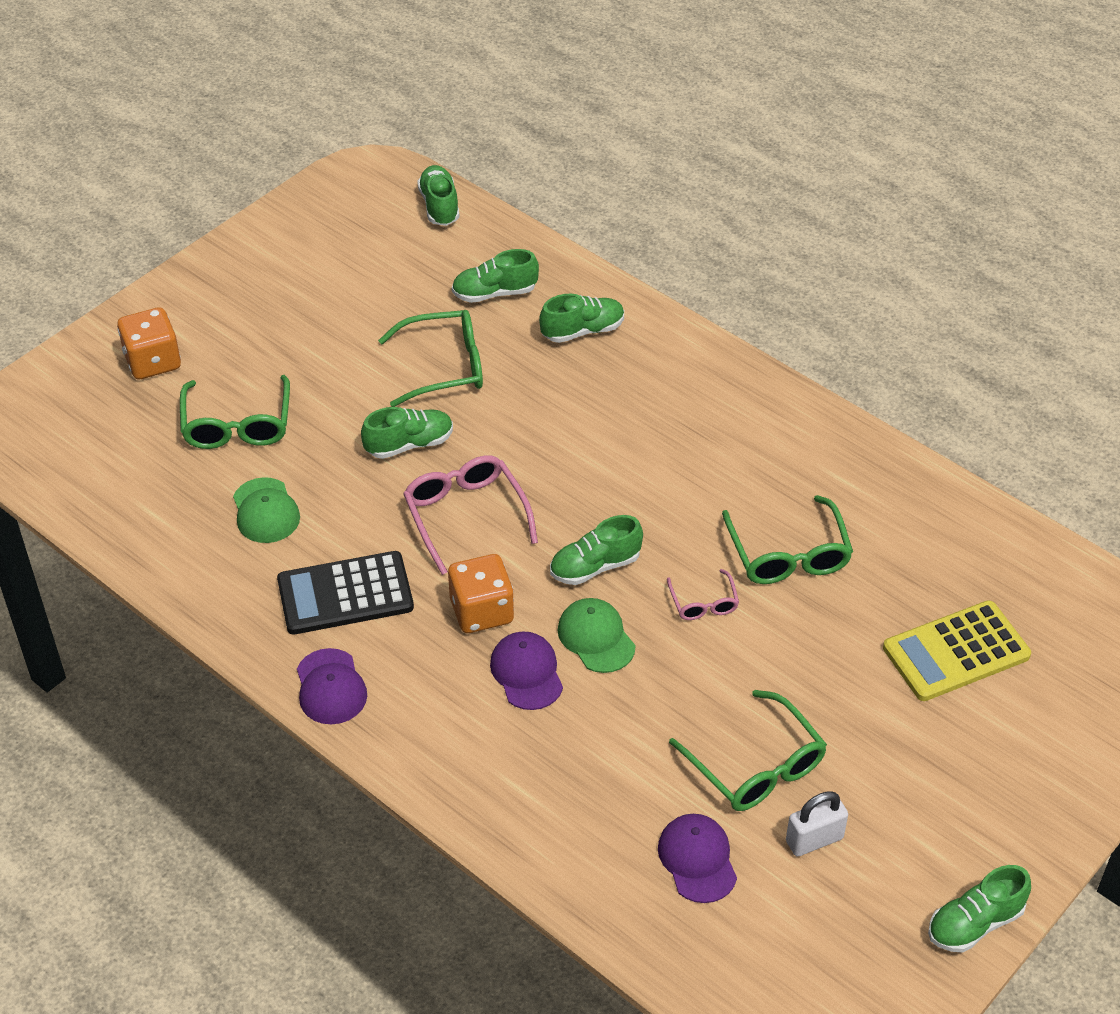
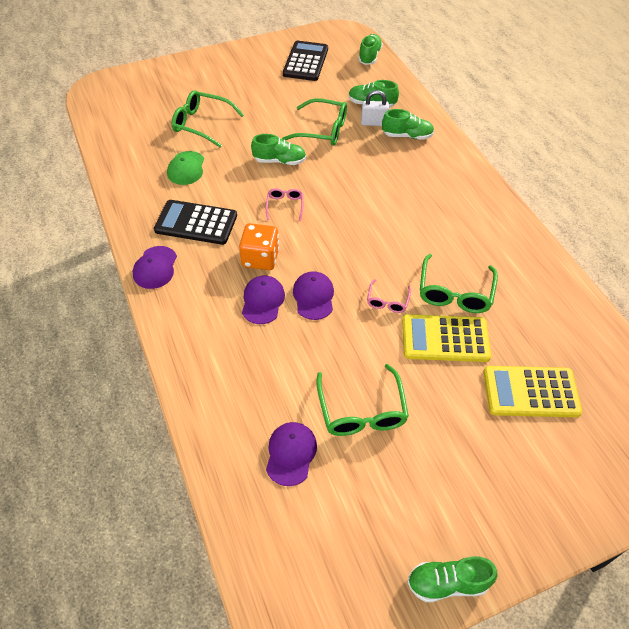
camera: 25 degrees right, 5 degrees up
(153, 362) = (183, 83): orange dice -> none
(237, 425) = (201, 124): green glasses -> green glasses turned 90 degrees clockwise
(338, 251) = (305, 62): none -> black calculator
(465, 515) = (285, 206): pink glasses -> pink glasses, size x0.55
(595, 567) = (337, 258): green shoe -> none
(596, 637) = (313, 297): green cap -> purple cap
(810, 625) = (445, 339): none -> yellow calculator
(814, 840) = (371, 474): white padlock -> white padlock (373, 123)

